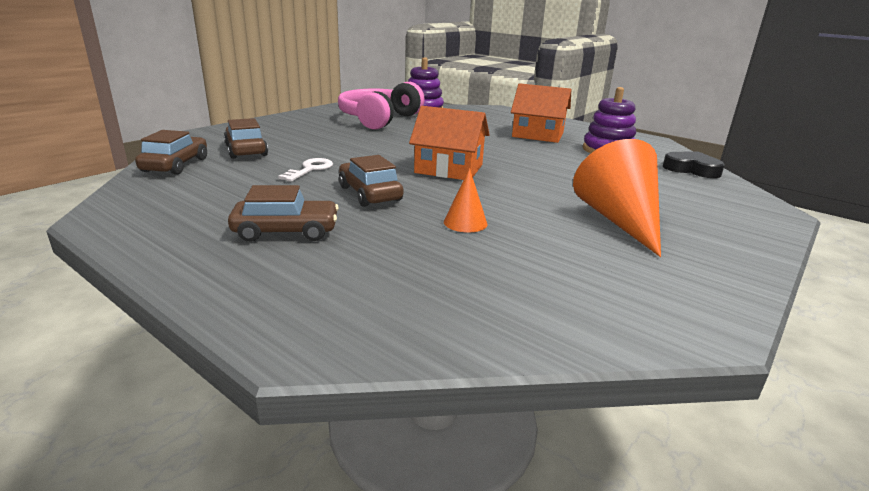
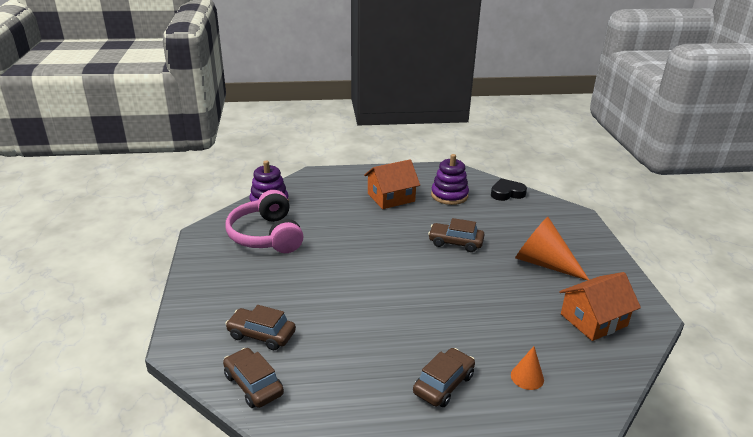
camera: 45 degrees left, 5 degrees up
(310, 169) = (344, 325): white key -> none
(370, 194) = (418, 323): brown car -> brown car (455, 243)
(449, 169) = (411, 269): orange house -> orange house (593, 320)
(465, 222) = (497, 312): orange cone -> orange cone (527, 377)

